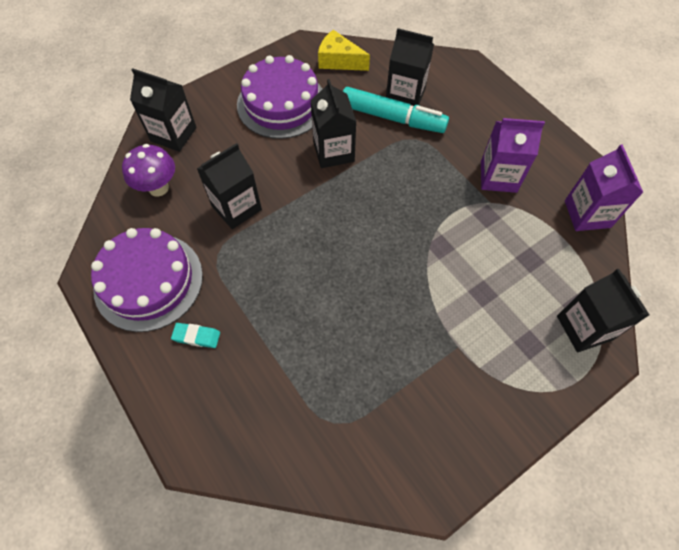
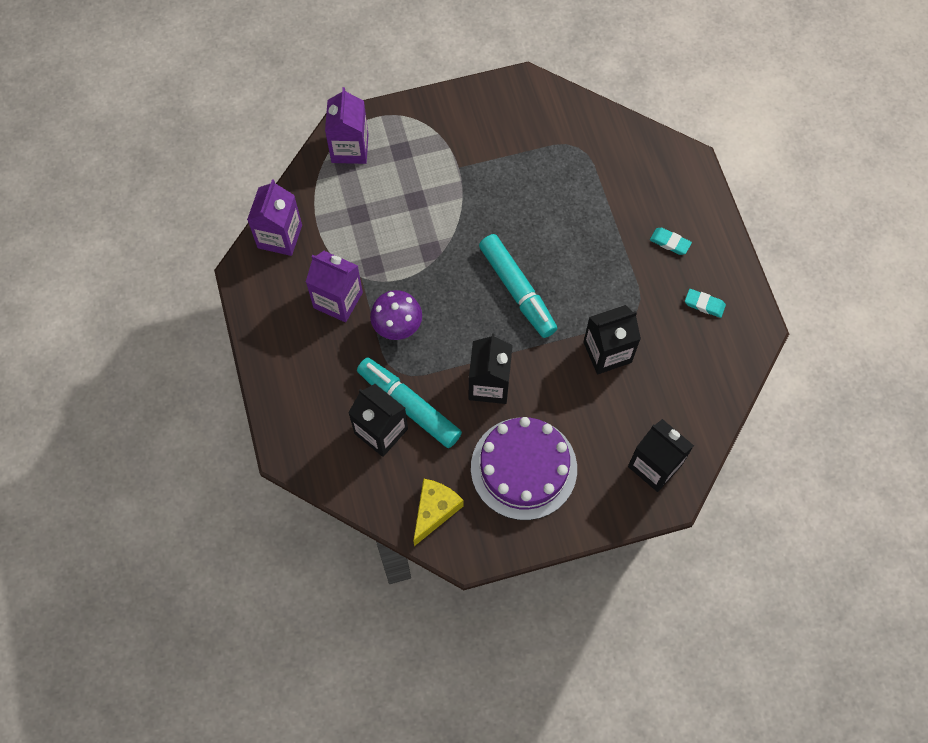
camera: 160 degrees left, 5 degrees up
(148, 281) = (704, 304): purple cake -> turquoise eraser
(158, 188) = (681, 401): purple mushroom -> purple mushroom (397, 328)
(339, 61) = (434, 510): yellow cheese -> yellow cheese turned 105 degrees counterclockwise
(340, 236) = (517, 290): none -> turquoise marker
(584, 328) = (350, 148): black carton -> purple carton

